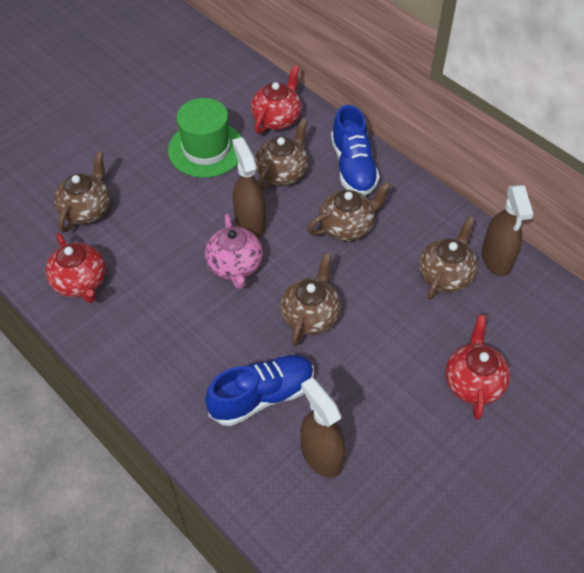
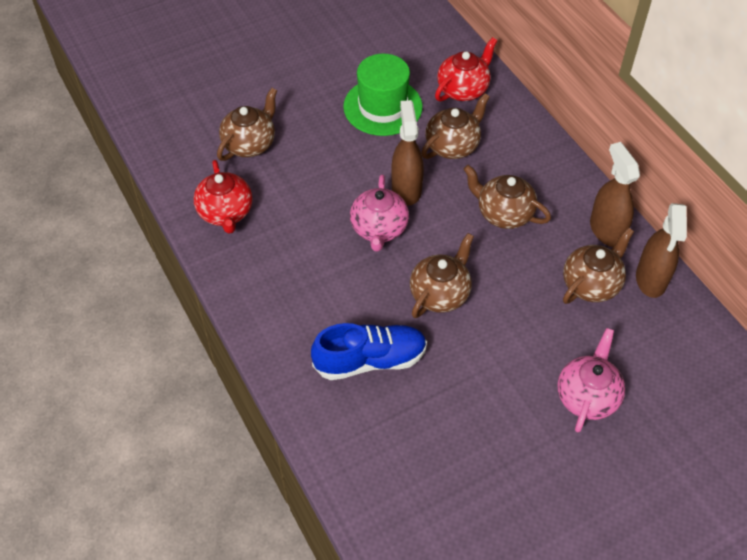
camera: 15 degrees right, 0 degrees up
(321, 455) = (412, 430): brown spray bottle -> brown spray bottle (606, 230)
(347, 227) = (503, 213): brown teapot -> brown teapot turned 135 degrees counterclockwise
(353, 167) = (528, 154): blue shoe -> none
(473, 382) = (587, 396): red teapot -> pink teapot

